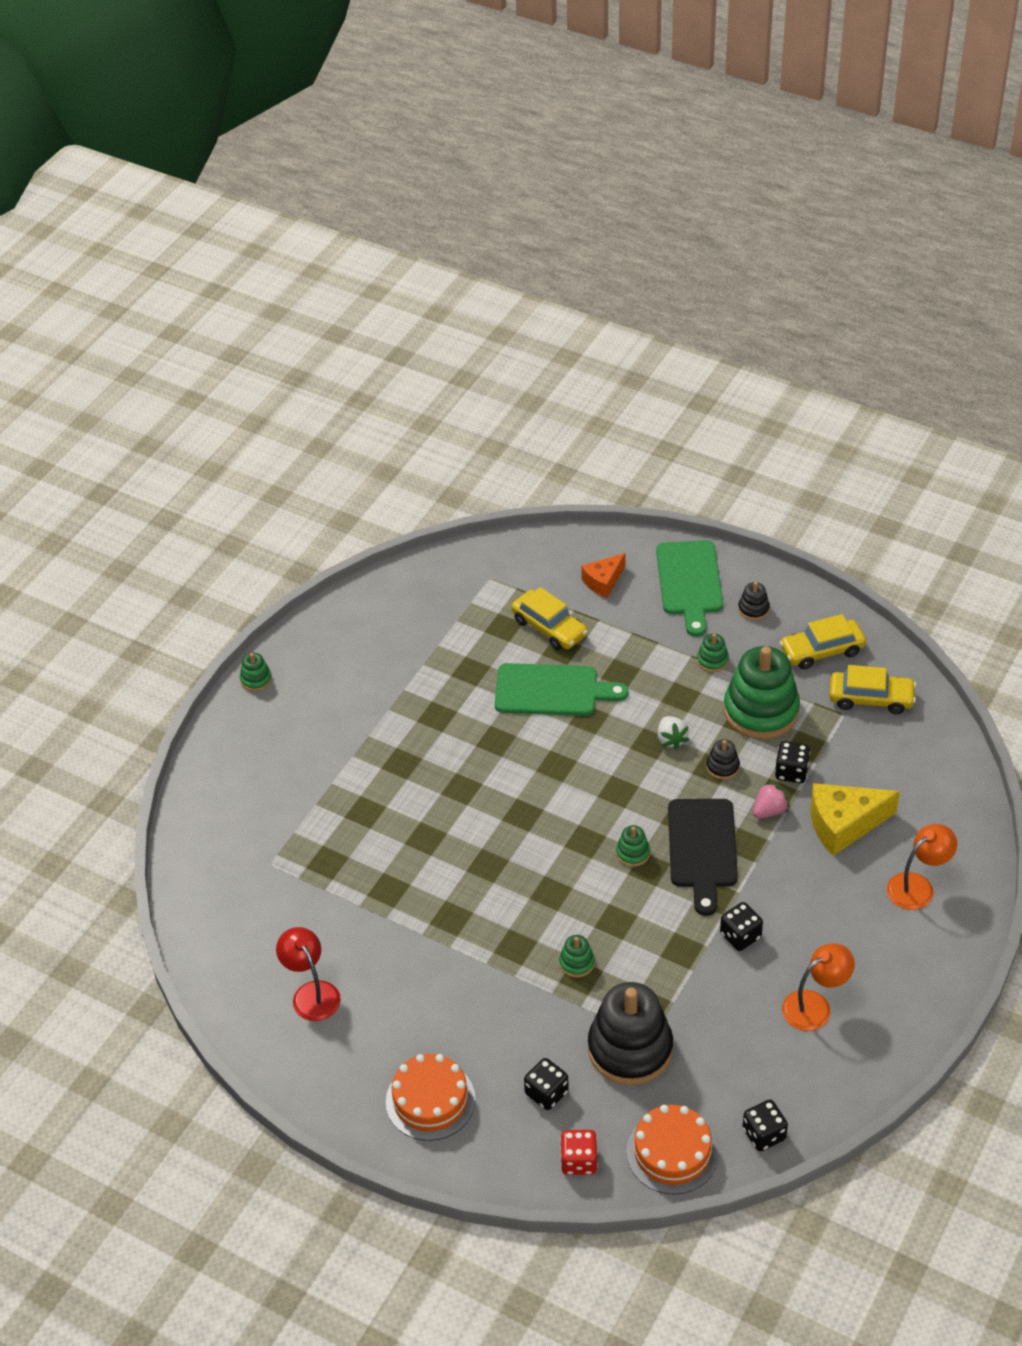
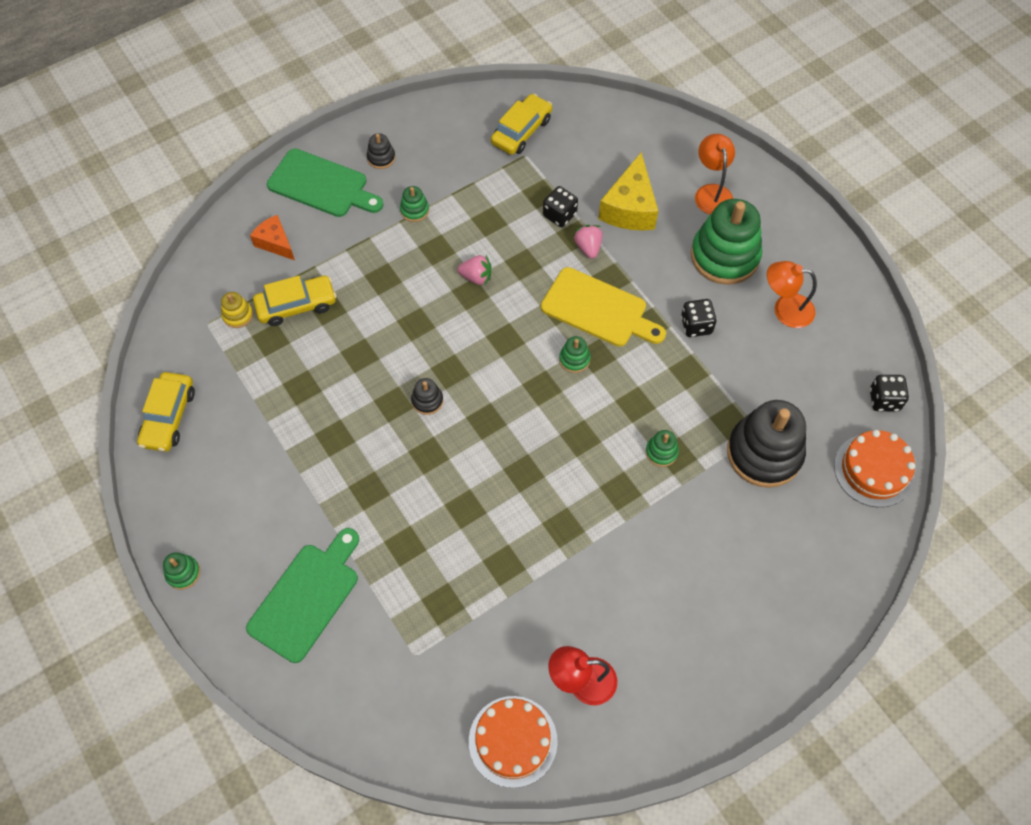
camera: 65 degrees left, 15 degrees up
(430, 1100) = (744, 630): orange cake -> orange cake (513, 741)
(512, 594) = (238, 315): none -> yellow stacking toy
(546, 1093) = (778, 535): black dice -> none
(552, 691) = (367, 336): green cutting board -> green cutting board (307, 597)
(579, 1161) = (853, 541): red dice -> none
(603, 581) = (275, 243): orange cheese -> orange cheese turned 150 degrees clockwise
(671, 739) = (476, 277): white strawberry -> pink strawberry
(702, 849) = (598, 309): black cutting board -> yellow cutting board
(722, 767) = (526, 256): black stacking toy -> black stacking toy (427, 401)
(761, 711) = (487, 204): green stacking toy -> green stacking toy (724, 256)
(815, 1005) = (785, 309): orange lamp -> orange lamp turned 75 degrees counterclockwise
(822, 651) = (454, 137): yellow car -> yellow car (169, 417)

